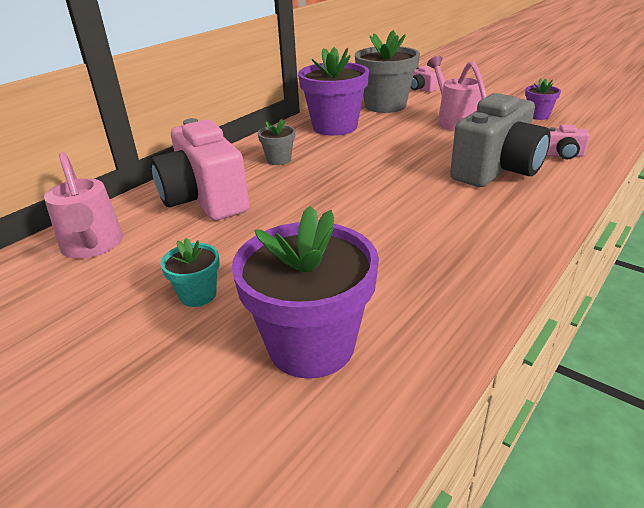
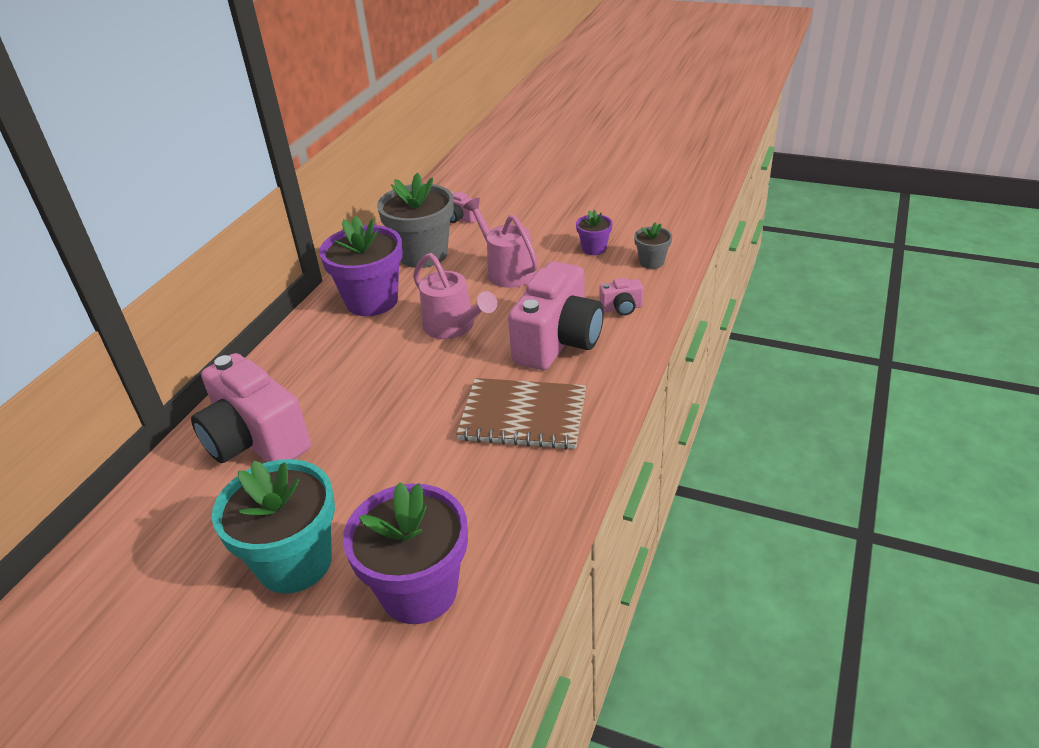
camera: 15 degrees left, 5 degrees up
(93, 246) = (155, 529): pink watering can -> pink watering can (454, 327)
(198, 295) = (295, 562): turquoise flower pot -> turquoise flower pot, size x2.07
(279, 160) = (321, 365): grey flower pot -> grey flower pot (651, 262)
(454, 218) = (523, 416): none -> brown notebook
(497, 170) = (558, 341): grey camera -> pink camera

